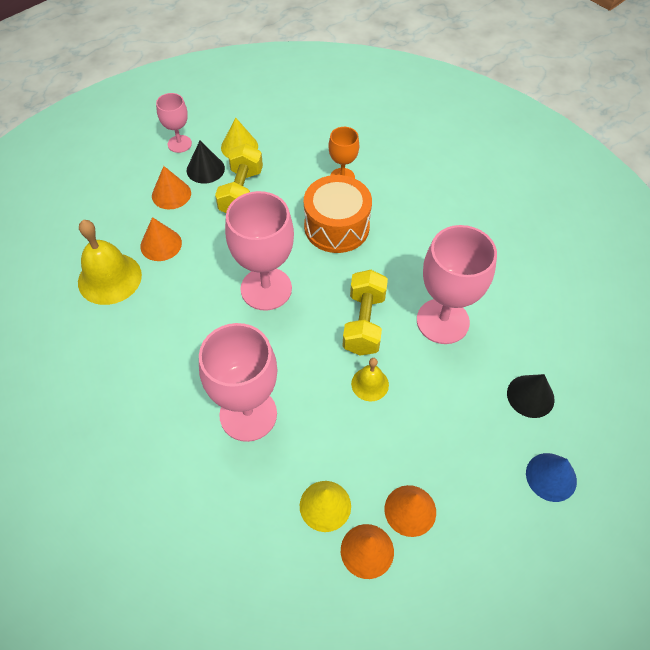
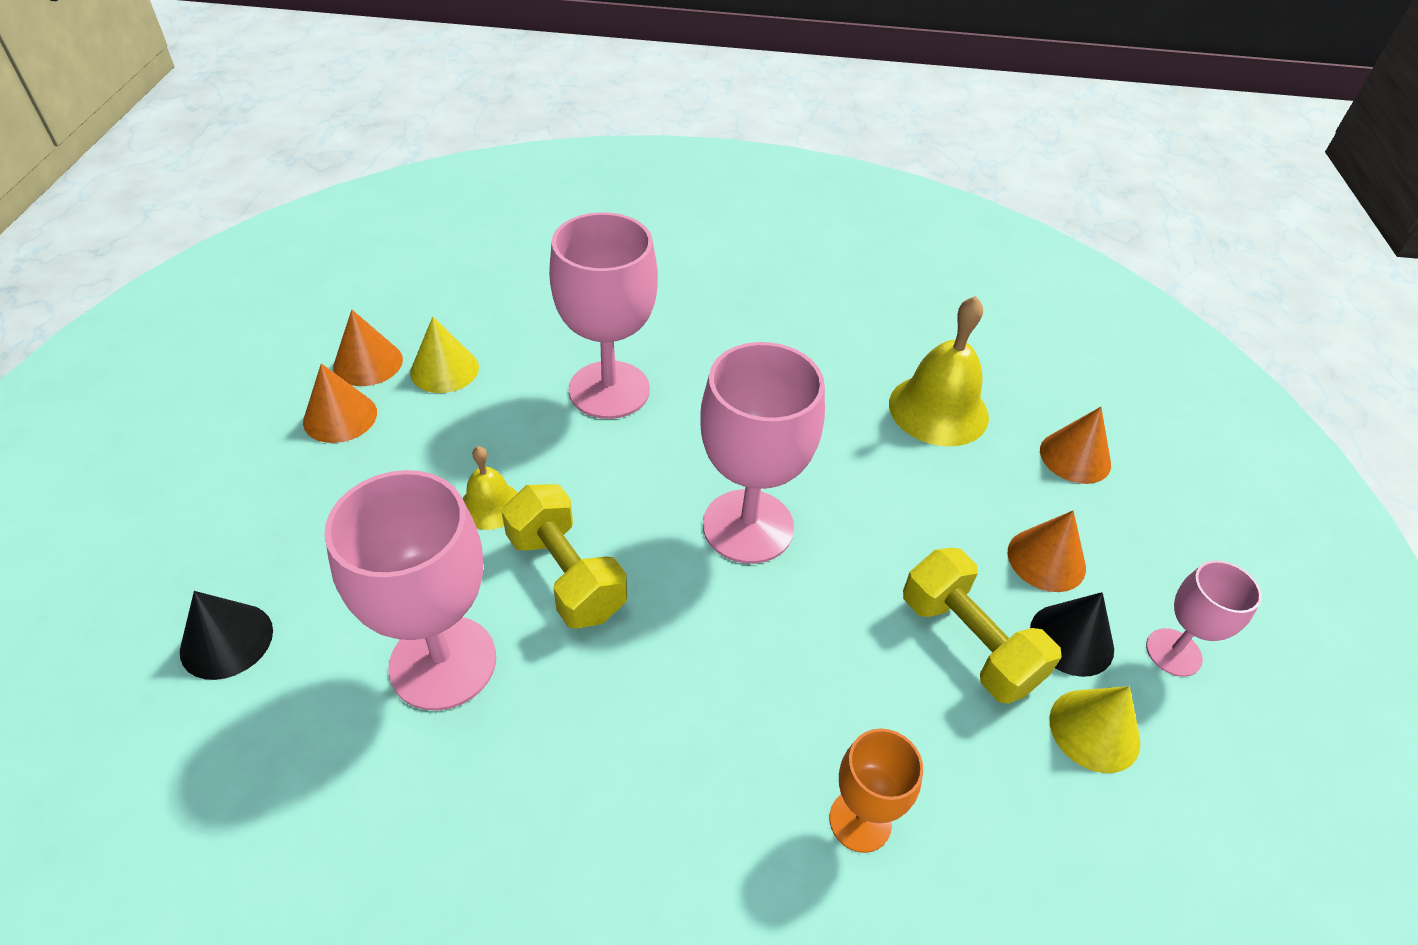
camera: 135 degrees right, 10 degrees down
(161, 244) = (949, 485): orange cone -> orange cone (1075, 457)
(336, 227) = (758, 701): orange drum -> none
(551, 477) = (154, 552): blue cone -> none

